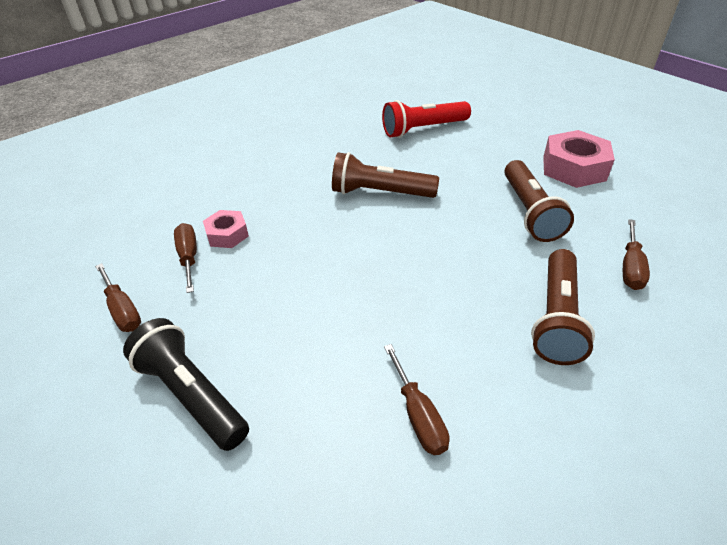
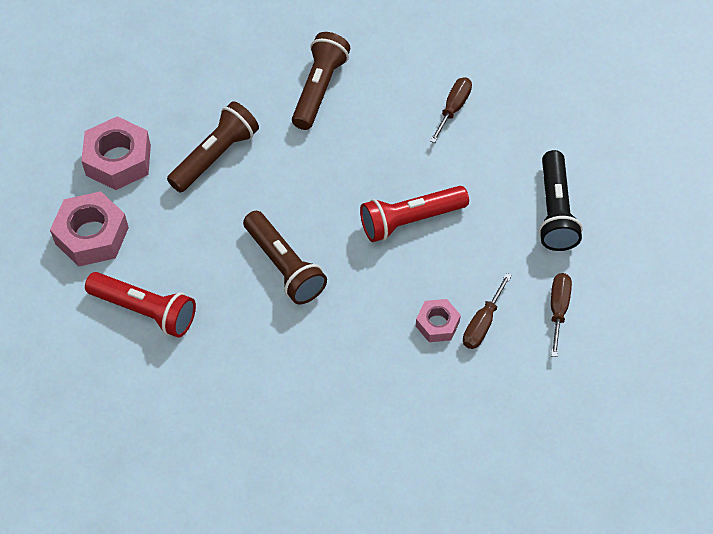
camera: 135 degrees left, 15 degrees up
(329, 280) = (410, 220): none -> red flashlight
(510, 134) = (91, 235): none -> pink nut
(556, 318) = (319, 89): brown flashlight -> brown flashlight turned 45 degrees counterclockwise
(630, 267) = (231, 75): brown screwdriver -> none

